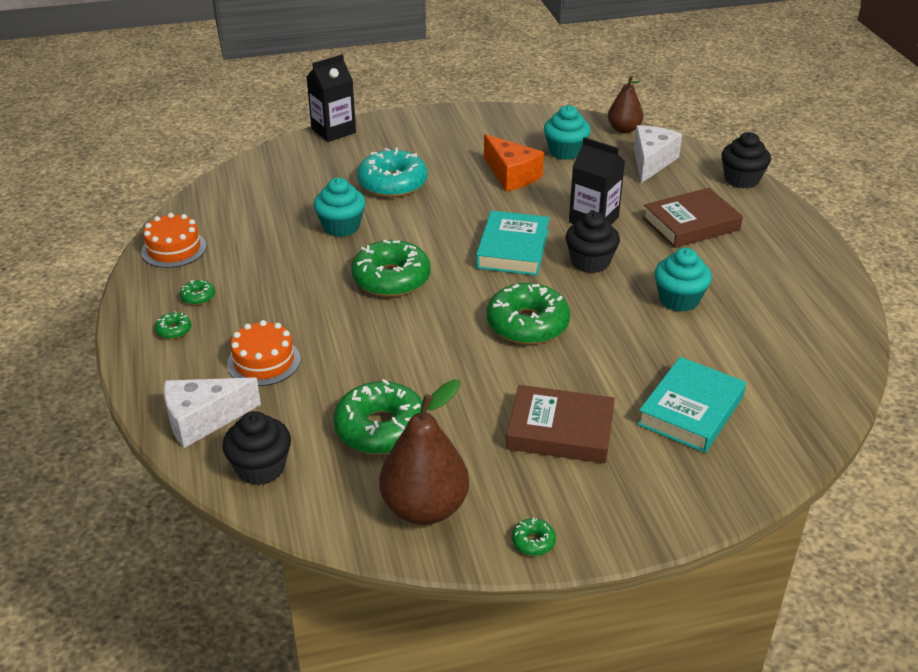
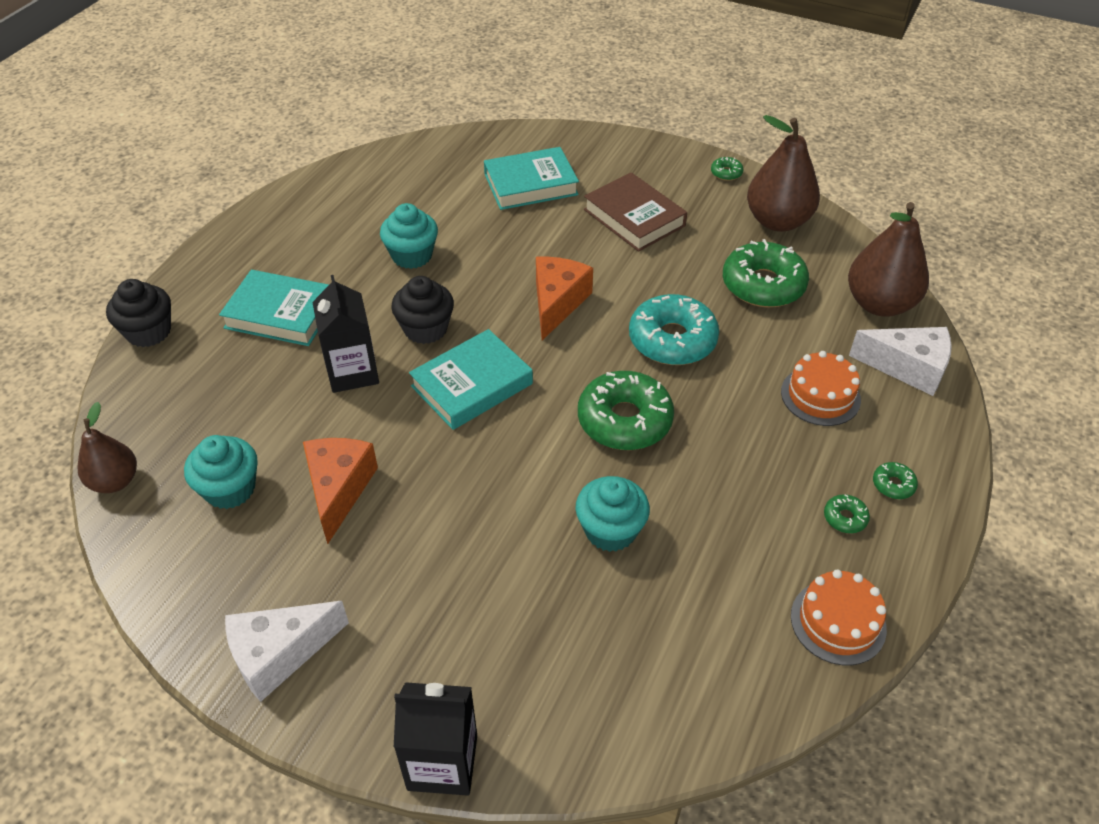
camera: 140 degrees left, 10 degrees up
(261, 468) = (879, 304): black cupcake -> brown pear
(392, 183) = (482, 570): turquoise donut -> turquoise donut (672, 340)
(527, 324) = (557, 303): green donut -> orange cheese
(651, 162) = (179, 409): white cheese -> white cheese (279, 654)
(691, 224) = (281, 314): brown book -> turquoise book

